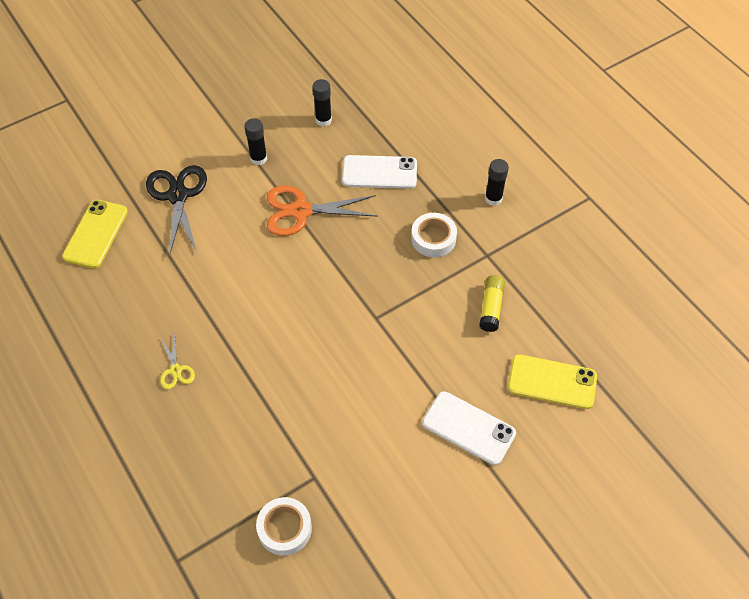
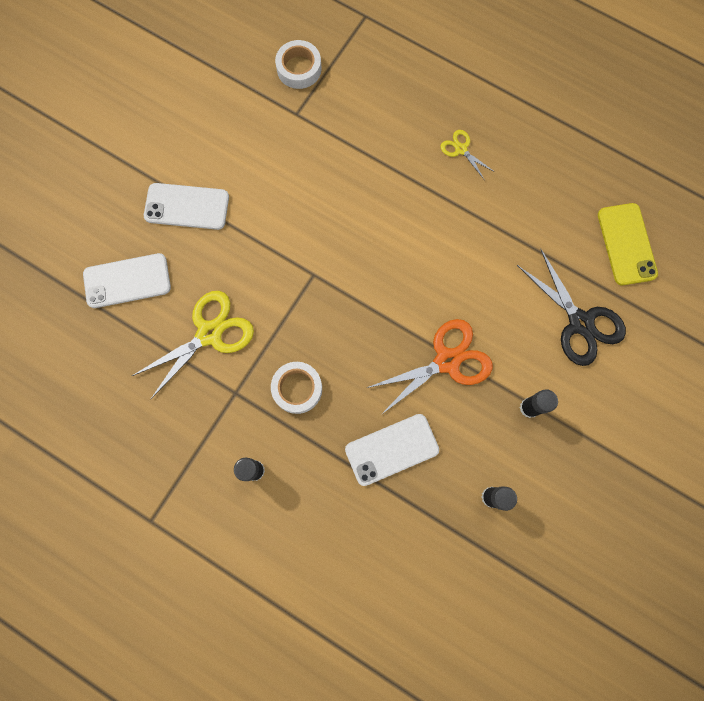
camera: 155 degrees right, 20 degrees up
(491, 307) = (209, 333): yellow glue stick -> yellow scissors
(552, 382) = (127, 281): yellow phone -> white phone

